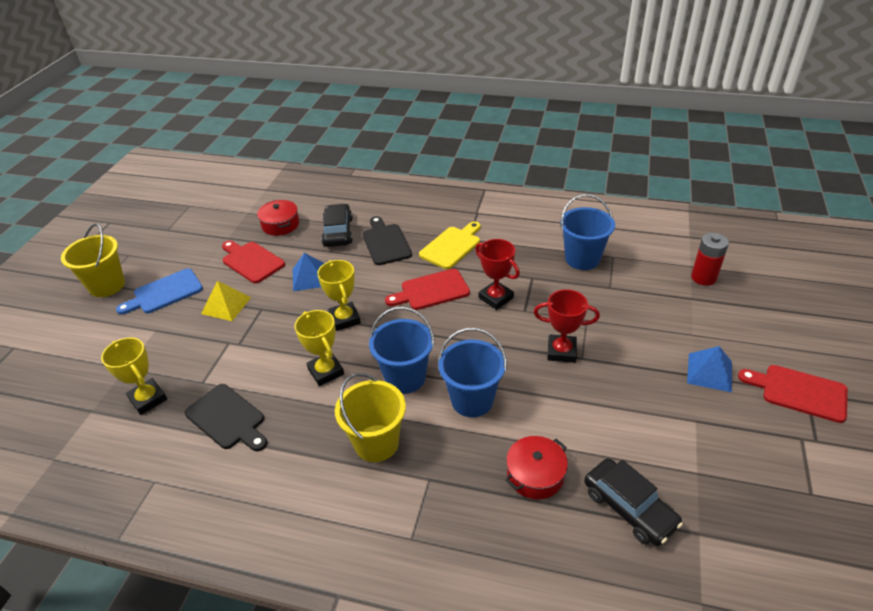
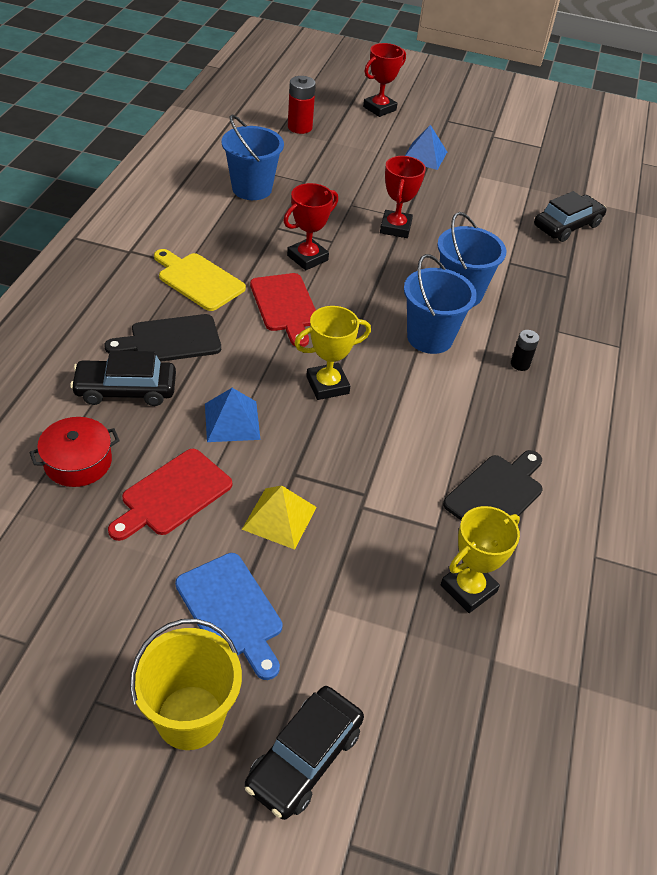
camera: 95 degrees left, 5 degrees up
(67, 328) = (304, 758): none -> black car
(326, 371) = (419, 403): yellow trophy -> none
(376, 443) = (520, 364): yellow bucket -> black battery
(535, 475) = (543, 267): red pot -> none
(788, 332) = (379, 108): none -> red trophy
(799, 392) = (446, 123): red cutting board -> none

